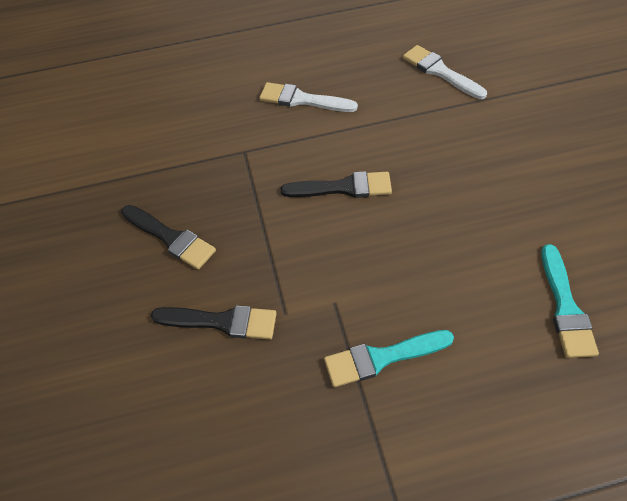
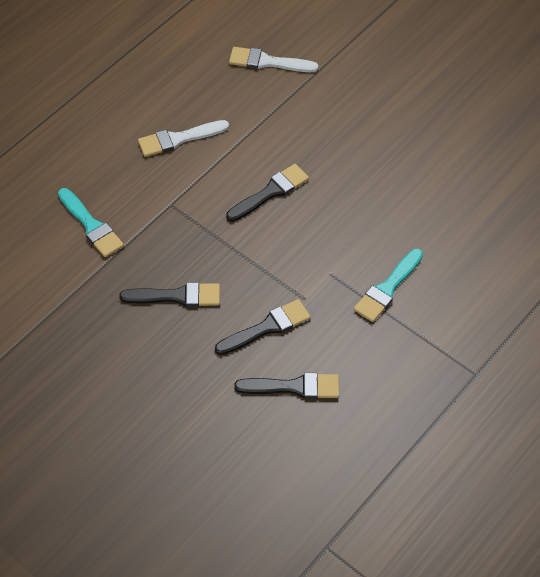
camera: 40 degrees left, 0 degrees up
(189, 407) = (294, 387): none -> black brush
(565, 307) = (473, 195): turquoise brush -> turquoise brush (91, 226)

